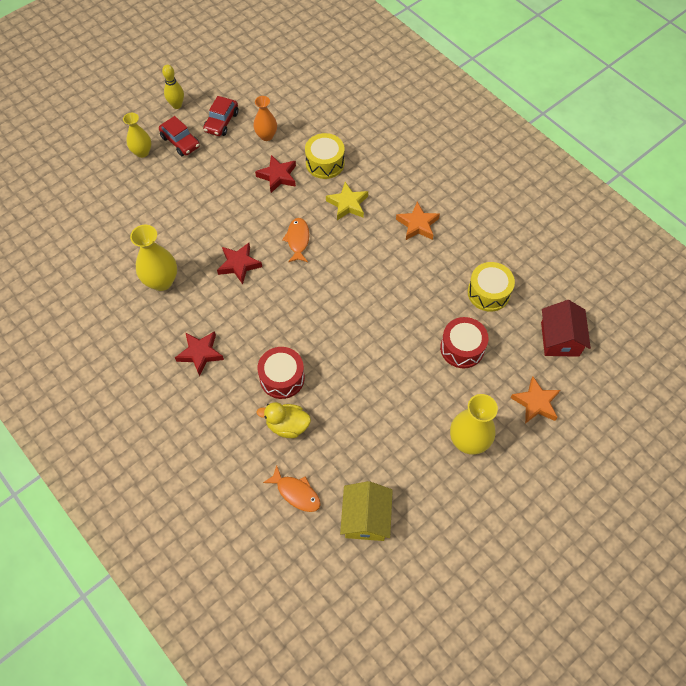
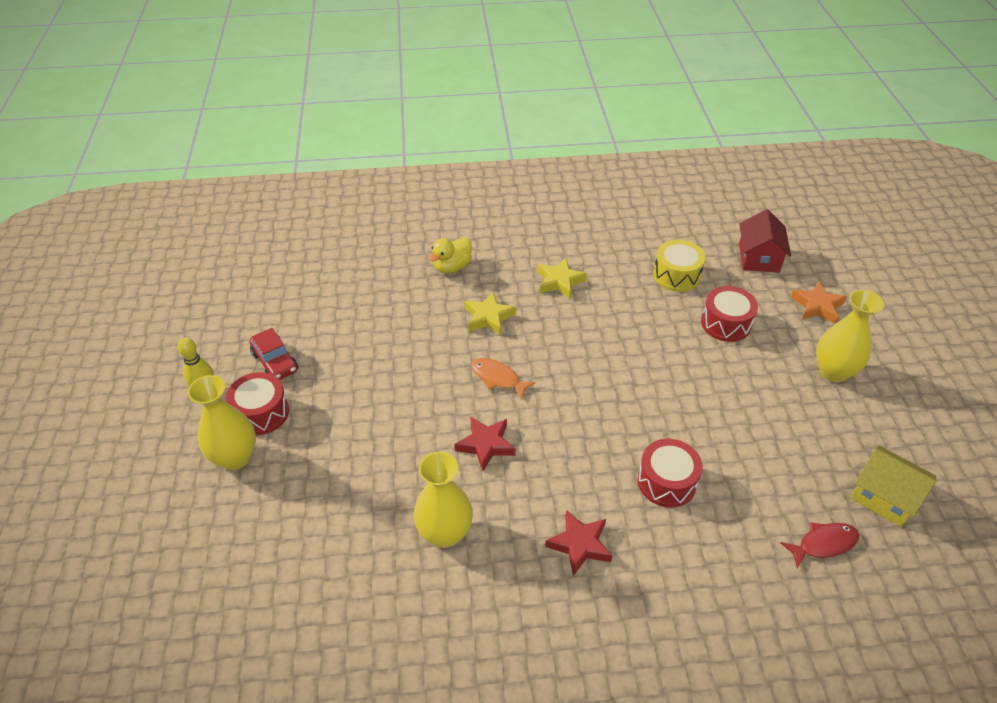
camera: 55 degrees left, 15 degrees down
(142, 152) = (235, 457): yellow vase -> yellow vase, size x1.52
(180, 142) = (261, 413): red car -> red drum
(266, 136) = (336, 335): orange vase -> none
(278, 176) = (399, 352): red star -> none
(287, 425) = (732, 508): yellow duck -> yellow duck (452, 267)
(296, 492) = (823, 544): orange fish -> red fish
(325, 163) = (420, 308): yellow drum -> none
(417, 224) = (559, 281): orange star -> yellow star
(560, 339) = (759, 258): red house -> red house turned 60 degrees clockwise

